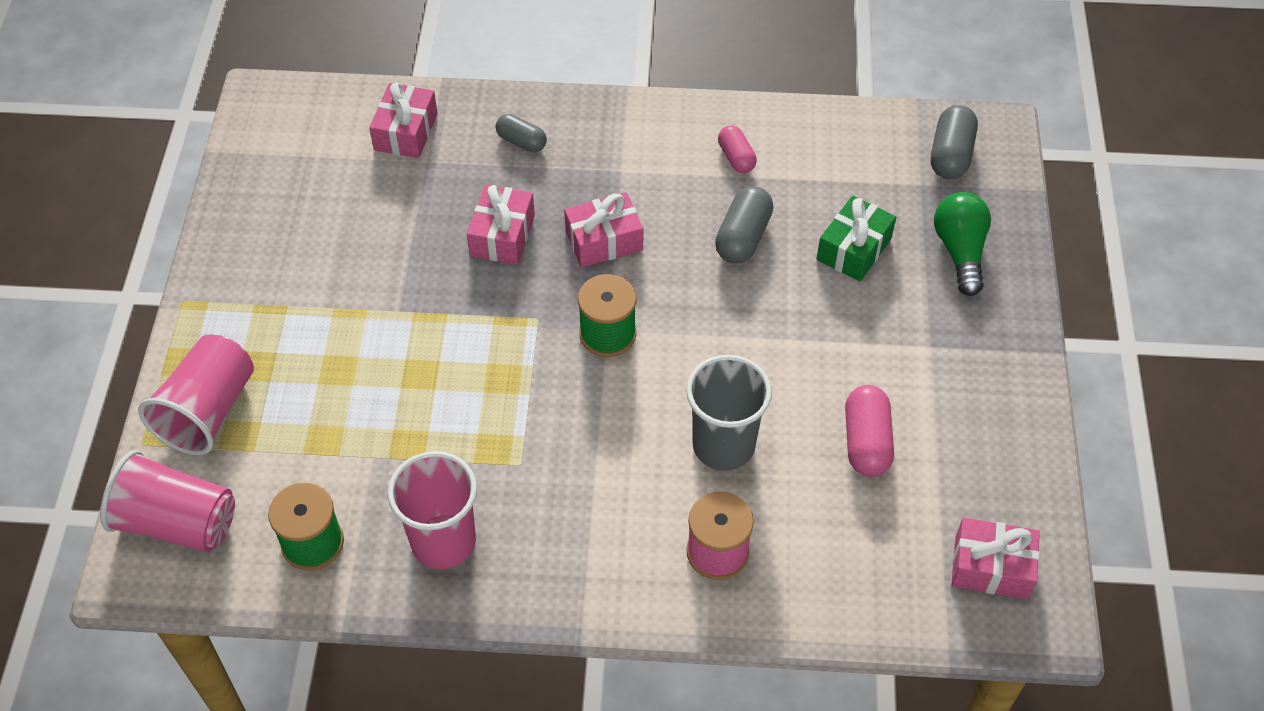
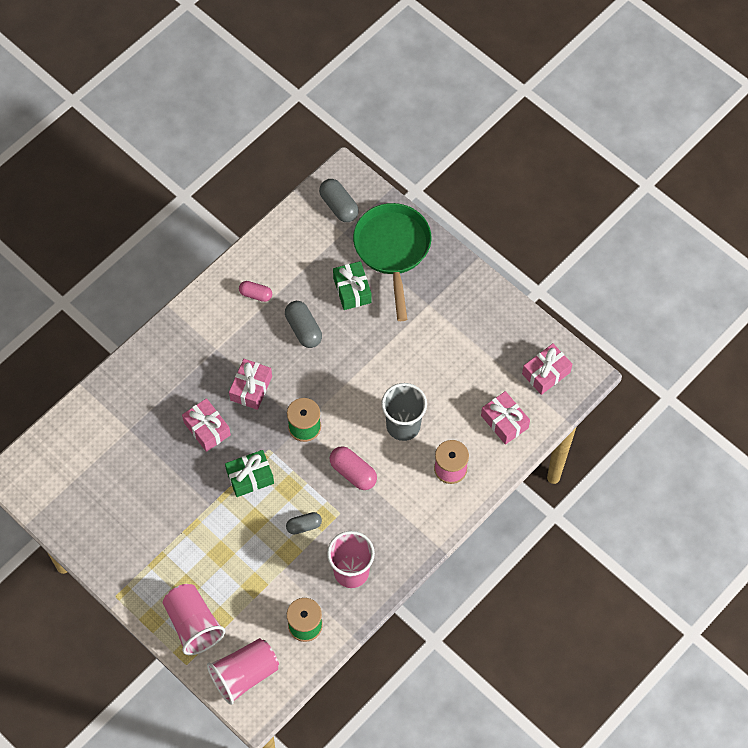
camera: 50 degrees left, 10 degrees up
(406, 132) = (101, 425): pink gift -> pink gift (504, 422)
(477, 326) = (250, 477): none -> green gift
(521, 141) = (157, 378): grey capsule -> grey capsule (304, 526)
(866, 442) = (451, 369): pink capsule -> pink capsule (353, 472)
(960, 251) = (392, 249): green light bulb -> green pan

